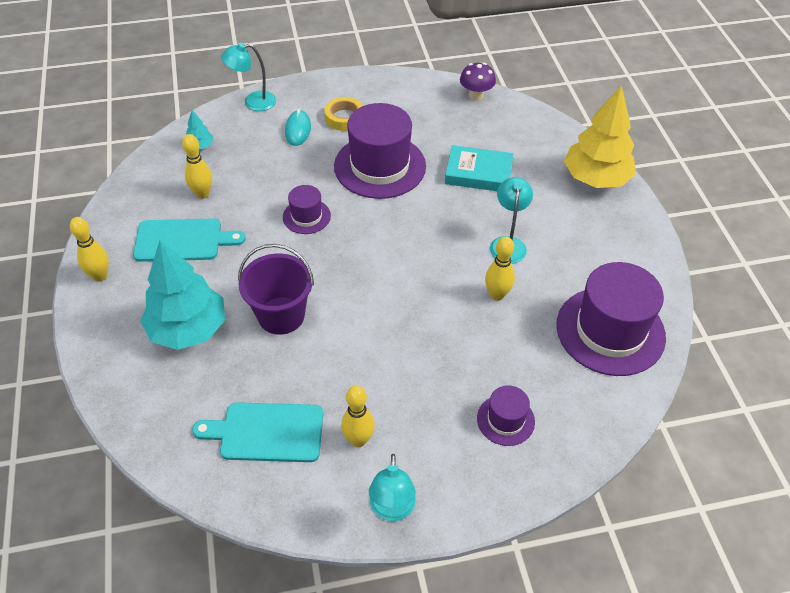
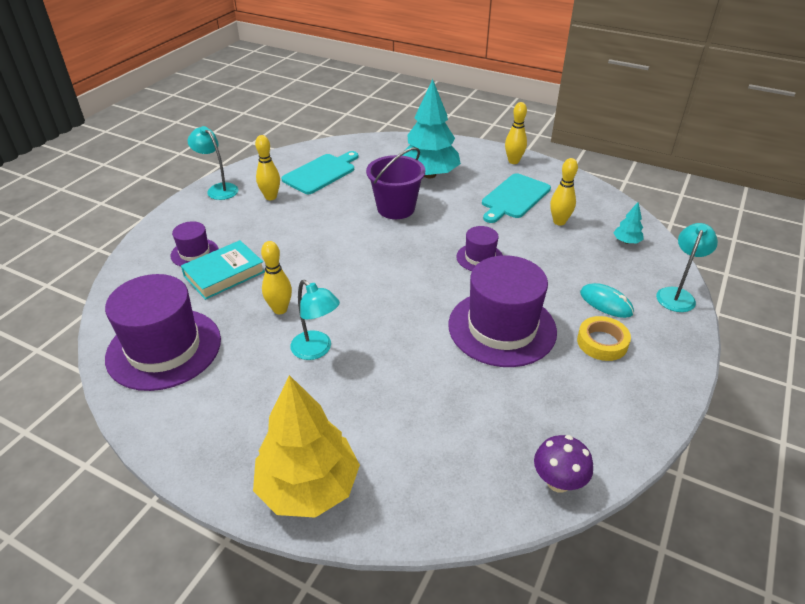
camera: 130 degrees right, 10 degrees down
(478, 173) = (422, 390): turquoise book -> turquoise book (224, 274)

